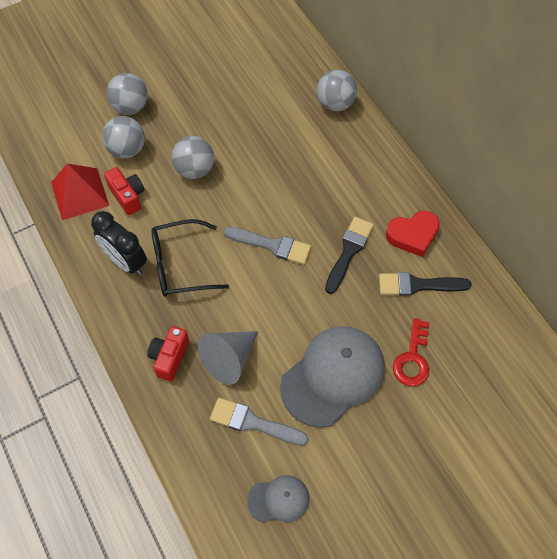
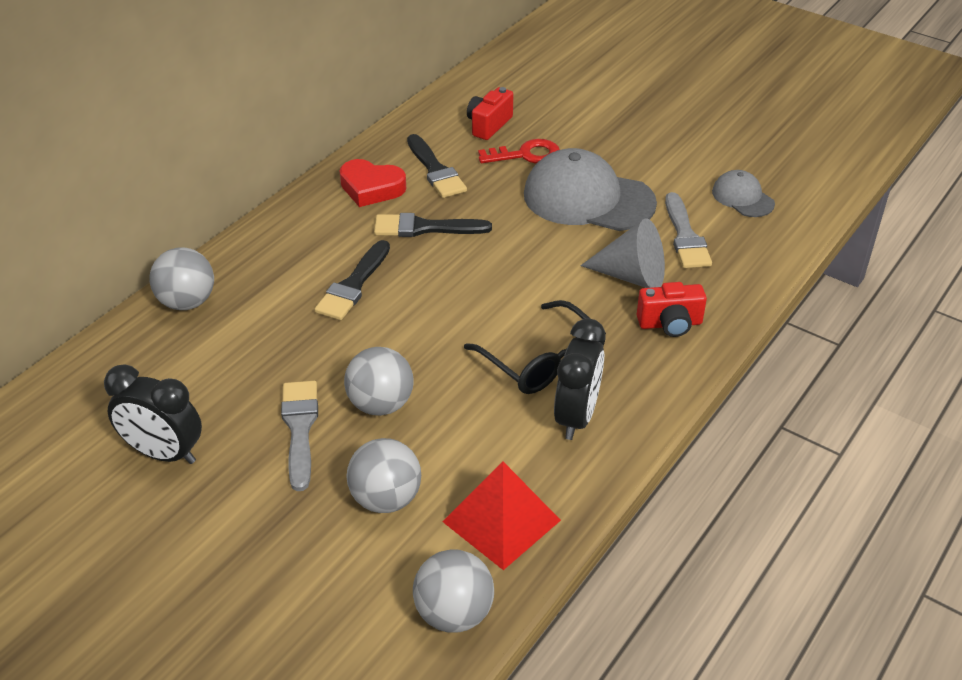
camera: 115 degrees left, 20 degrees down
(128, 196) = (471, 460): red camera -> red camera (488, 125)
(130, 107) = (295, 533): grey ball -> grey ball (454, 613)
(216, 69) = (164, 453): none -> black clock
(272, 245) = (458, 290): grey brush -> grey brush (300, 428)
(307, 190) = (353, 285): none -> black brush
(412, 235) = (371, 188): red heart -> red heart turned 150 degrees clockwise

